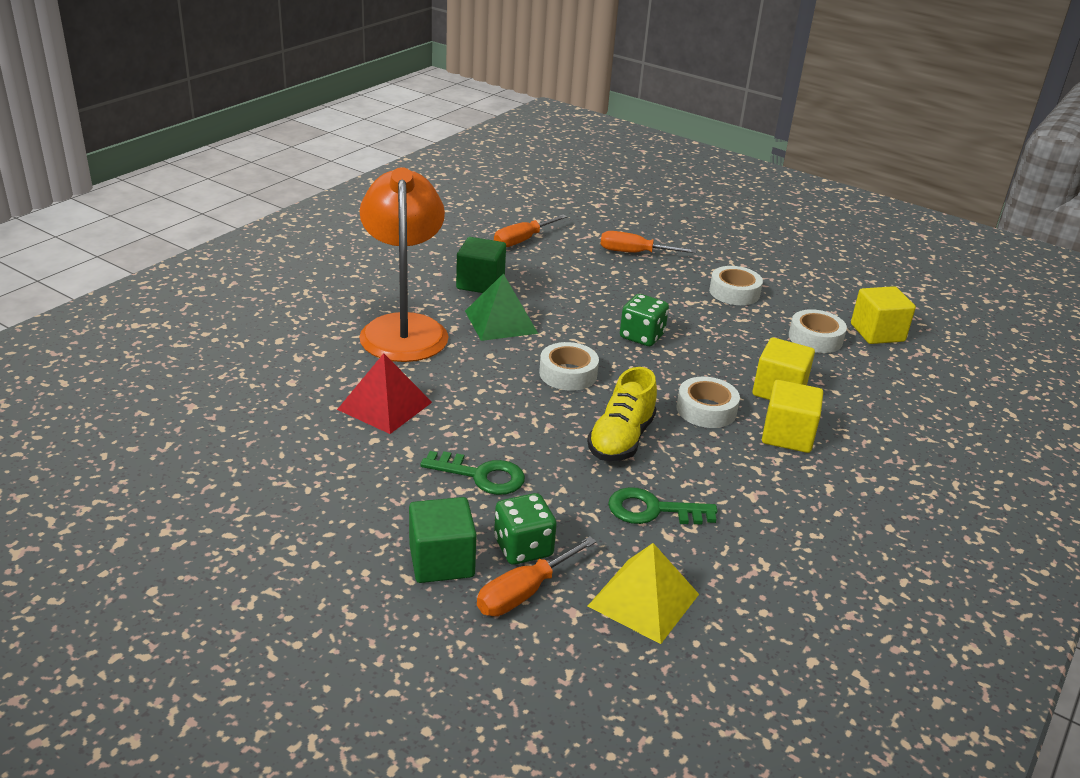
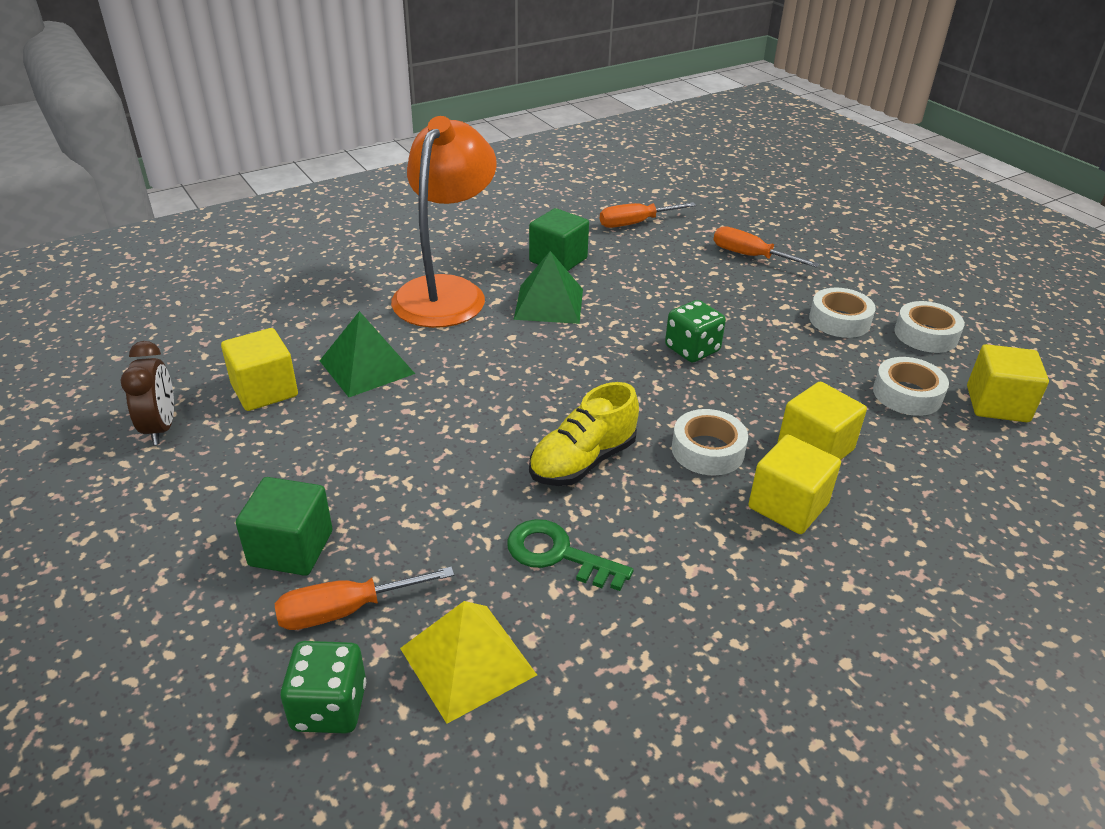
camera: 25 degrees right, 5 degrees up
(237, 497) = (161, 427): none -> brown clock
(308, 445) = (264, 390): none -> yellow cube
(385, 405) = (367, 367): red pyramid -> green pyramid
(481, 475) = (403, 464): green key -> none
(523, 548) = (384, 558): green dice -> green dice (329, 707)
(568, 374) = (578, 374): white tape -> white tape (926, 335)

